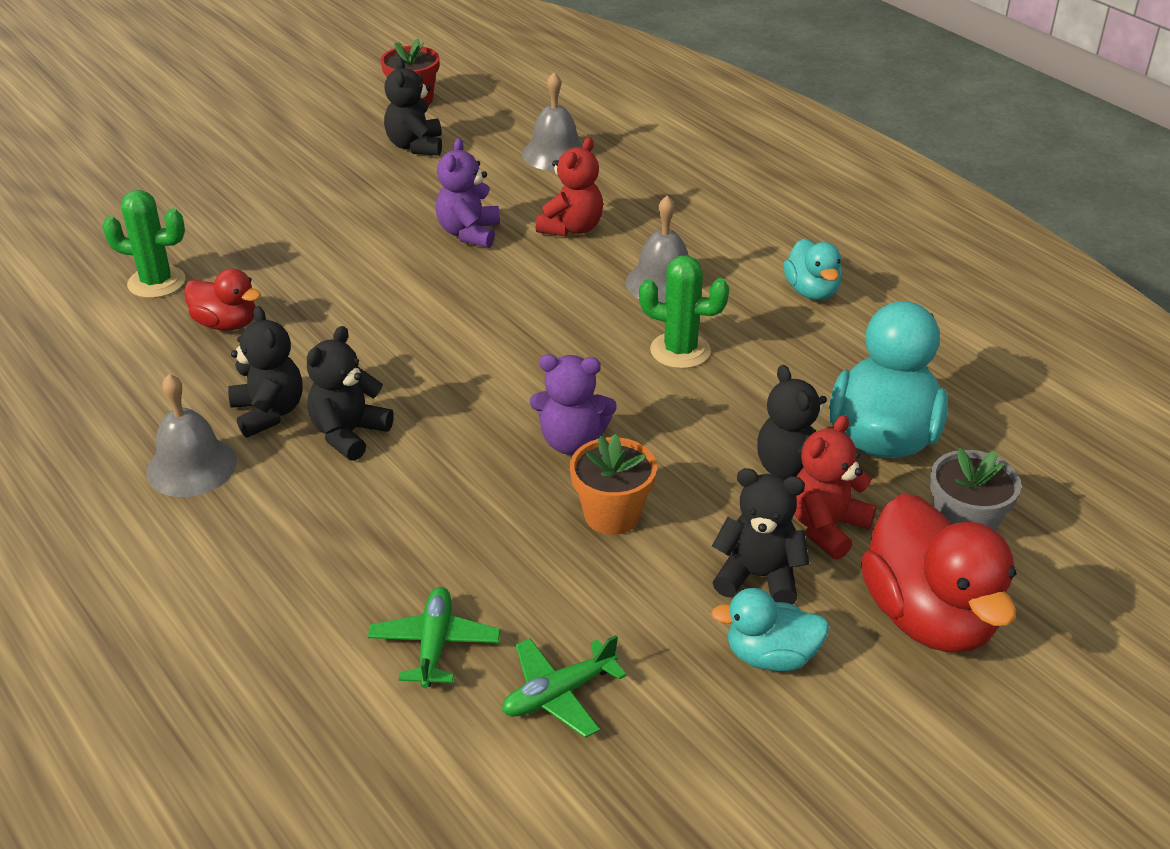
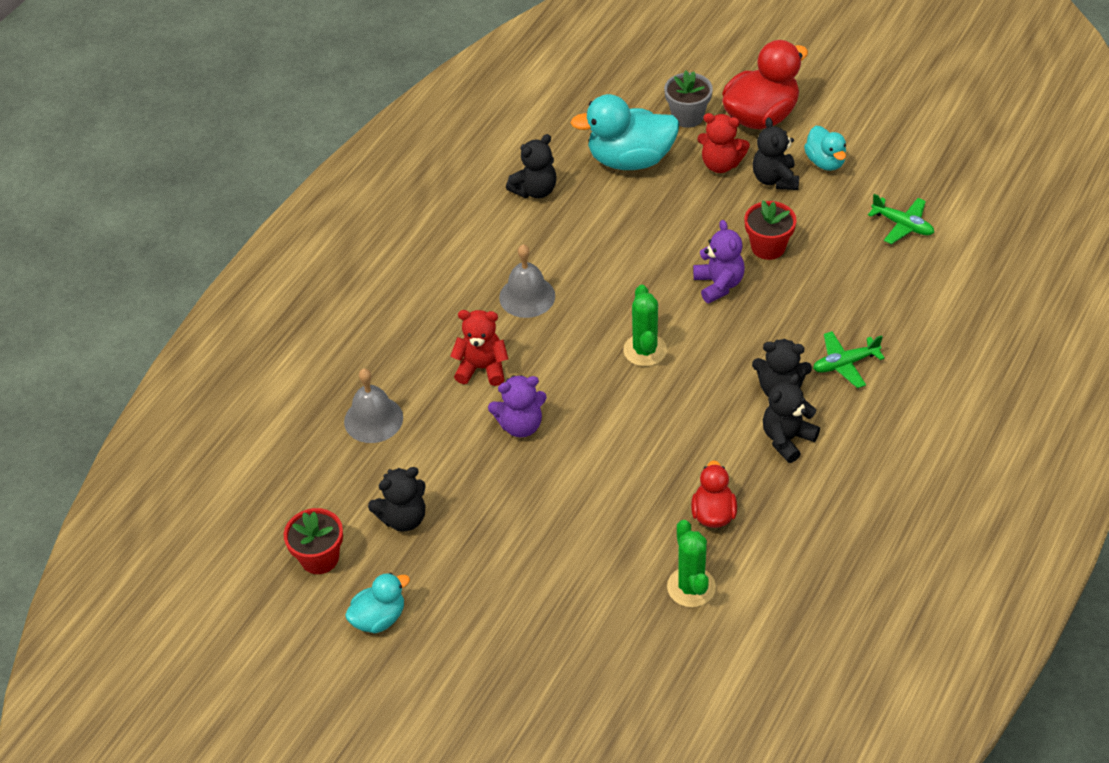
camera: 110 degrees left, 10 degrees up
(191, 466) = (859, 451): grey bell -> none
(435, 645) = (907, 281): green plane -> green plane (845, 364)
(612, 515) = (768, 247): orange flower pot -> red flower pot
(680, 351) = (600, 265): green cactus -> green cactus (645, 350)
(793, 470) = (683, 187): black teddy bear -> black teddy bear (535, 190)
(812, 291) = (497, 222): turquoise duck -> turquoise duck (379, 618)

